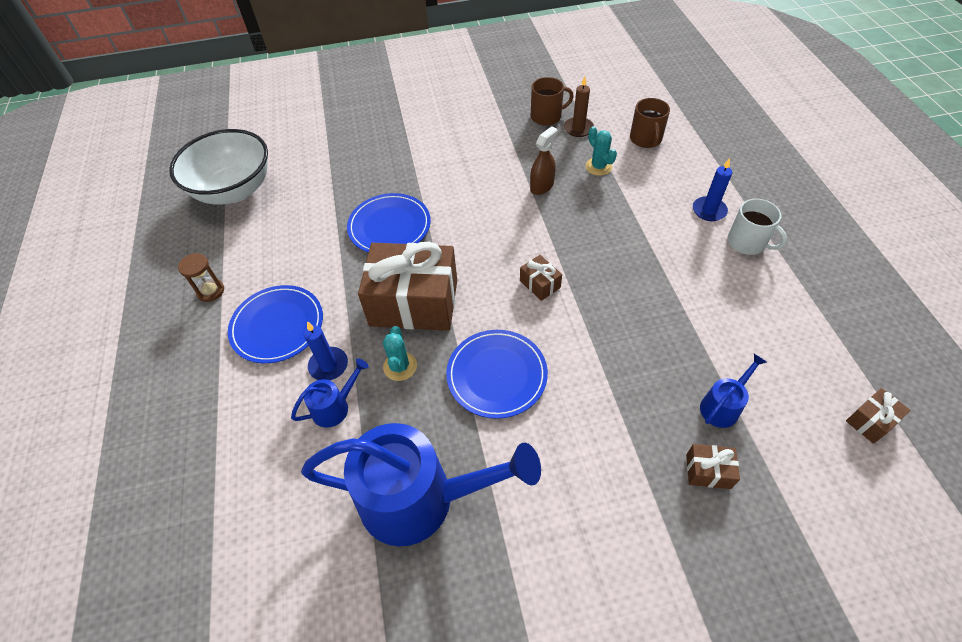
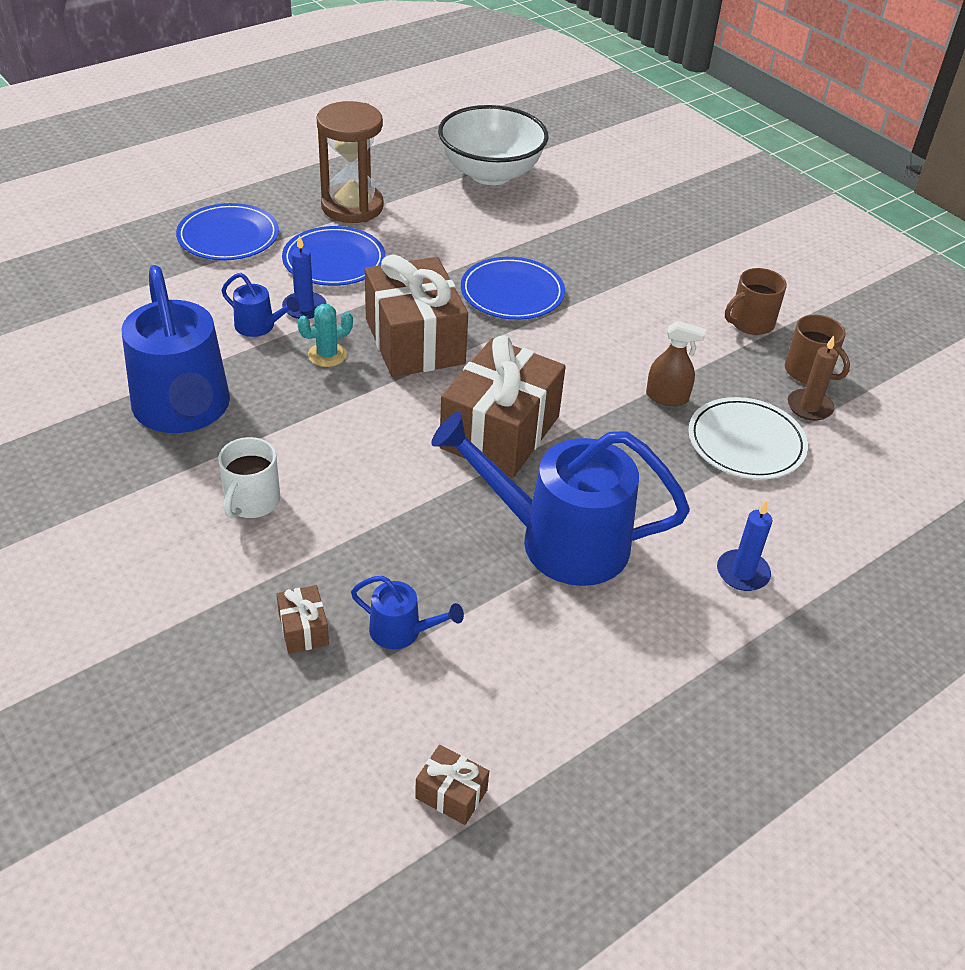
camera: 60 degrees right, 10 degrees down
(211, 291) = (352, 207): brown hourglass -> brown hourglass, size x2.12
(496, 375) = (351, 427): blue plate -> blue plate (228, 236)
(540, 284) = (500, 432): brown gift -> brown gift, size x2.41
(598, 167) = (746, 442): turquoise cactus -> white plate
(645, 139) = (844, 480): brown mug -> brown mug (750, 323)
(658, 288) = (558, 541): none -> blue watering can
(747, 242) = (705, 624): white mug -> white mug (251, 501)

